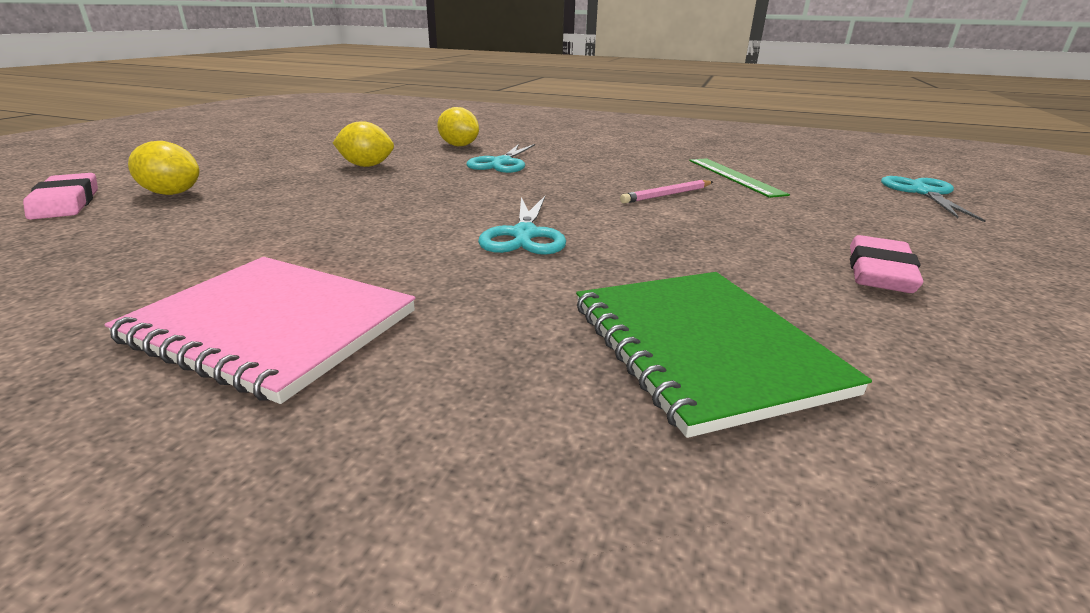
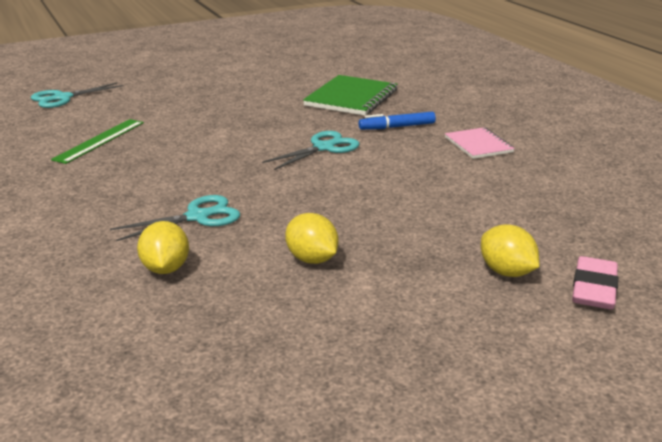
camera: 135 degrees left, 0 degrees up
(272, 326) = (478, 145): pink notebook -> pink notebook, size x0.61
(482, 307) = (397, 127): none -> blue marker
(667, 195) = (186, 143): pink pencil -> none
(879, 272) = (233, 90): pink eraser -> none

